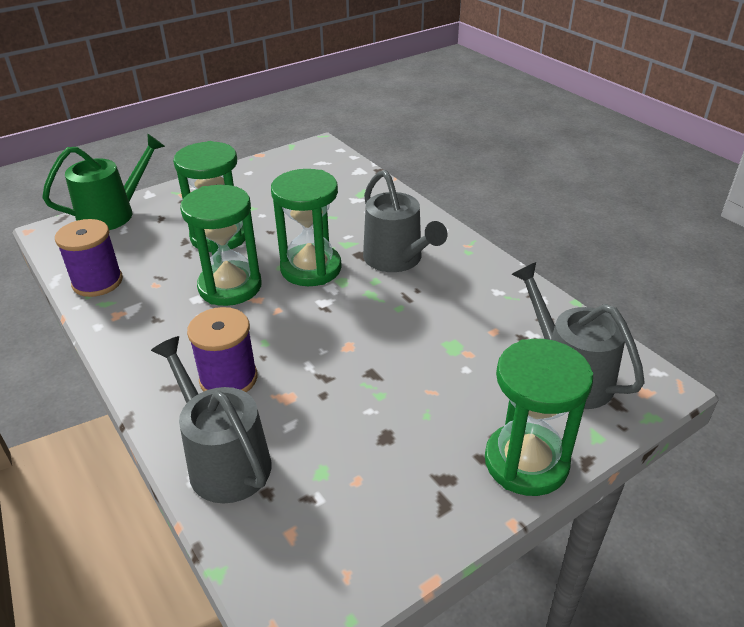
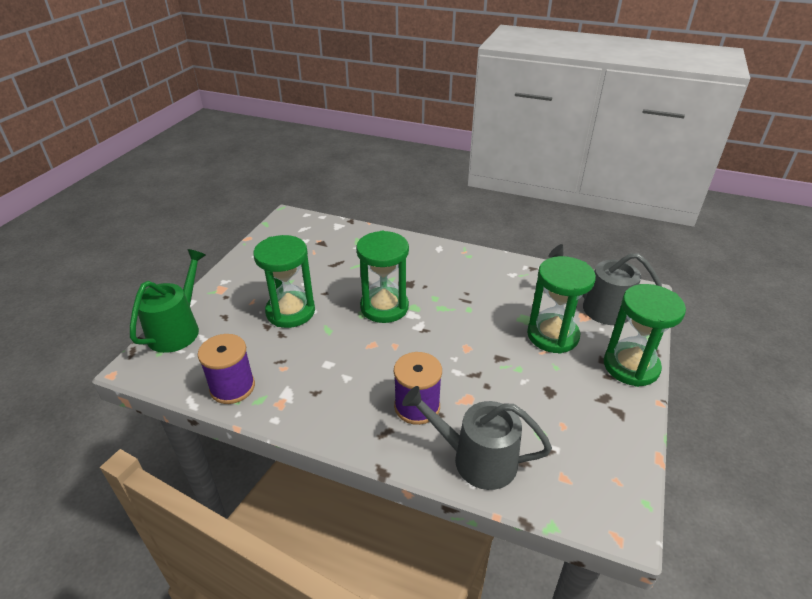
camera: 35 degrees left, 0 degrees up
(230, 286) = (342, 344): green hourglass -> green hourglass (552, 335)
(396, 259) = (432, 278): grey watering can -> none

